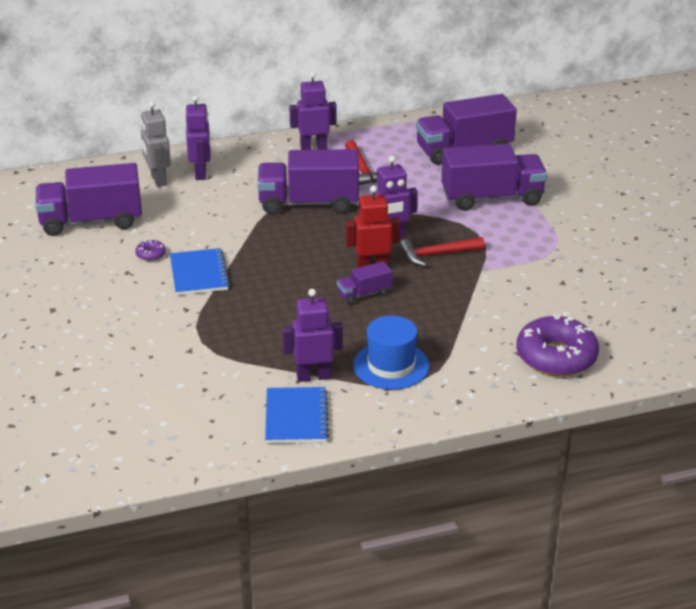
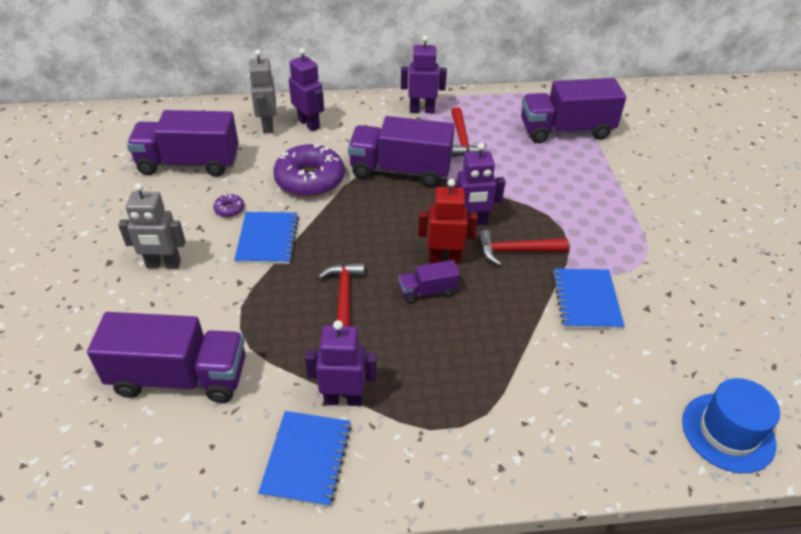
camera: 10 degrees right, 10 degrees up
(107, 305) = (163, 264): none -> grey robot
(201, 173) = (309, 124): purple robot -> purple robot turned 45 degrees counterclockwise
(288, 308) = (344, 298): none -> red hammer
(391, 365) = (434, 398): blue hat -> blue hat (728, 432)
(492, 198) = (585, 189): purple truck -> purple truck (180, 377)
(508, 283) = (586, 300): none -> blue notebook
(556, 357) = (627, 417): purple donut -> purple donut (310, 179)

